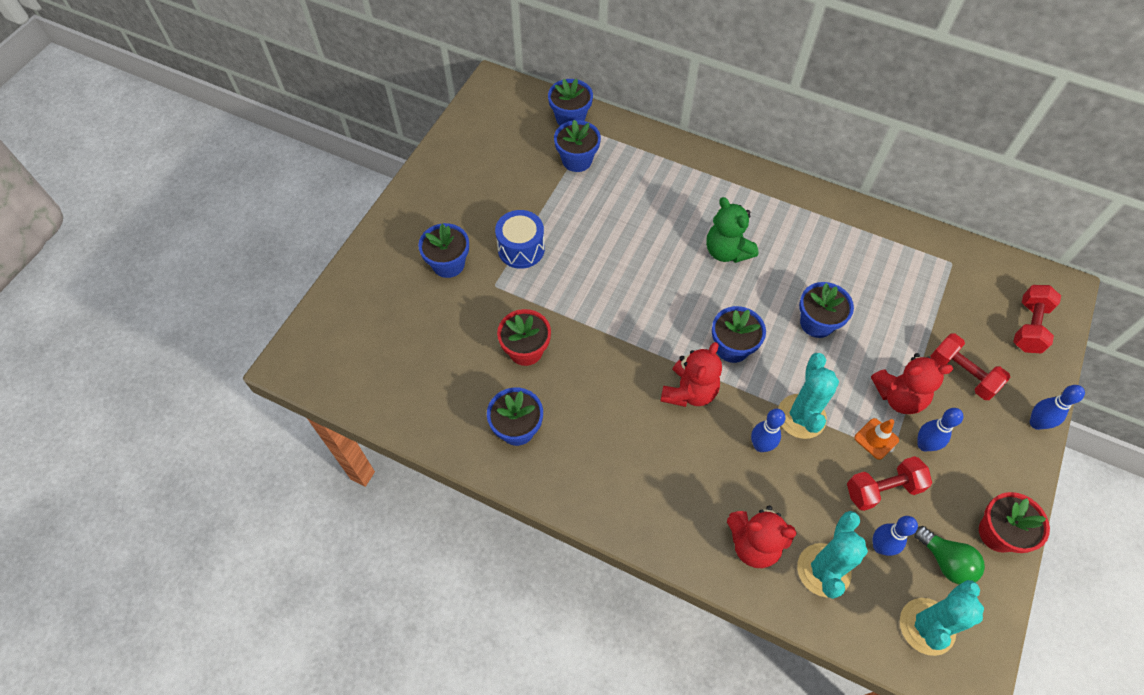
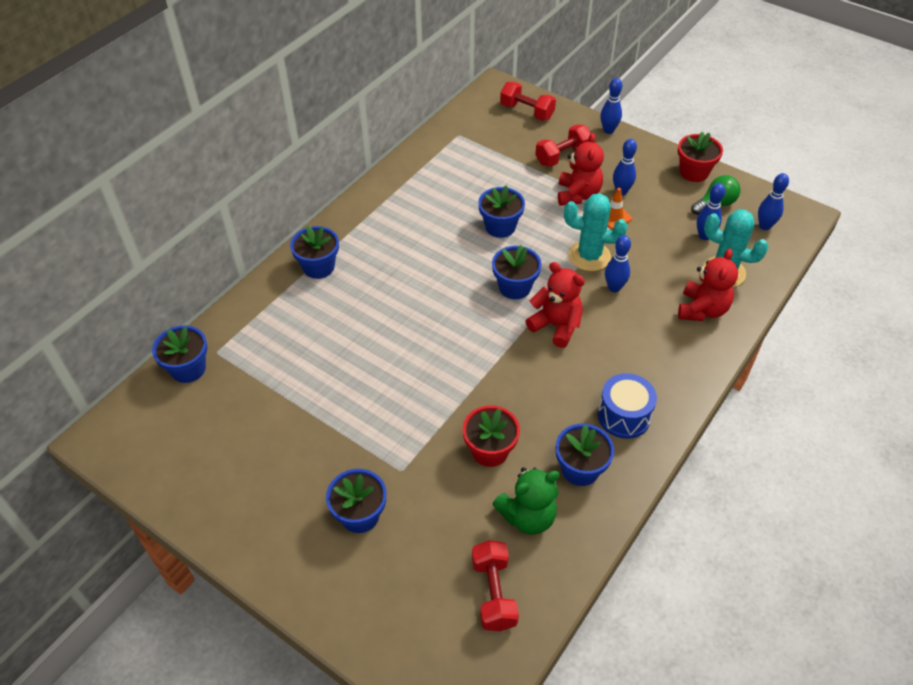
camera: 80 degrees left, 10 degrees down
(521, 249) = (358, 439): blue drum -> blue drum (624, 416)
(577, 160) = (252, 371): blue flower pot -> blue flower pot (318, 267)
(726, 251) = (409, 270): green teddy bear -> green teddy bear (528, 516)
(882, 489) = (657, 223): red dumbbell -> red dumbbell (494, 593)
(927, 626) = (764, 226): turquoise cactus -> blue bowling pin

